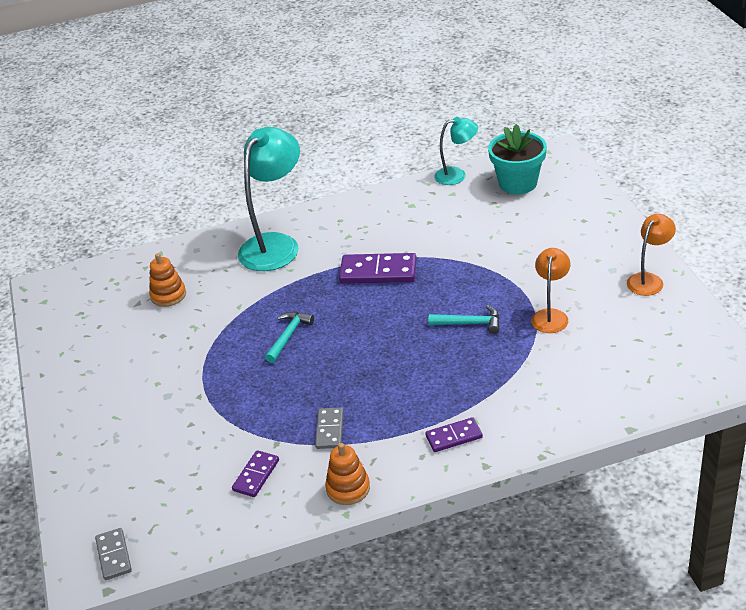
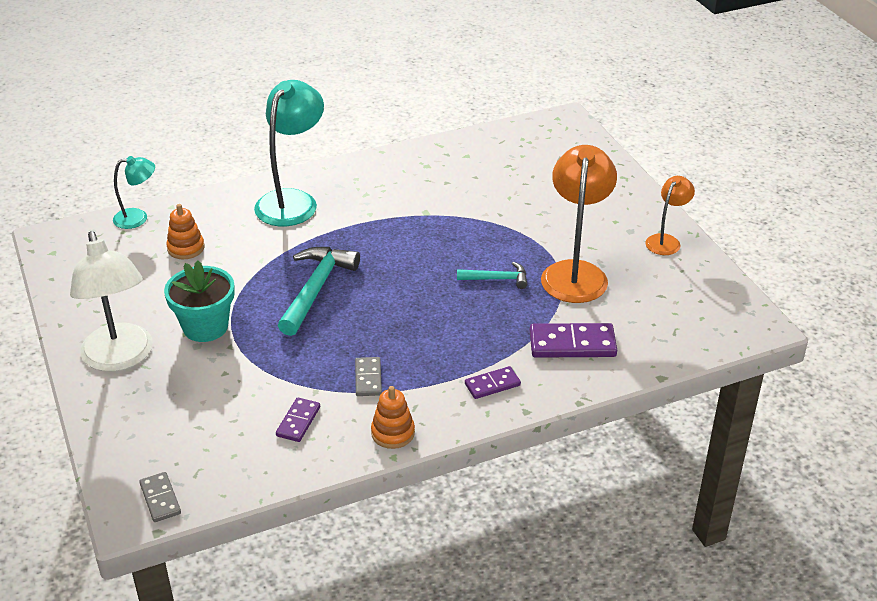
camera: 10 degrees left, 0 degrees up
(93, 409) = (120, 358): none -> white lamp
(288, 336) = (316, 289): turquoise hammer -> turquoise hammer, size x1.79
(378, 272) = (400, 229): purple domino -> purple domino (572, 344)
(457, 175) = (469, 138): turquoise lamp -> turquoise lamp (138, 218)
(518, 183) = (530, 147): turquoise flower pot -> turquoise flower pot (205, 327)
(551, 315) = (575, 272): orange lamp -> orange lamp, size x1.85

